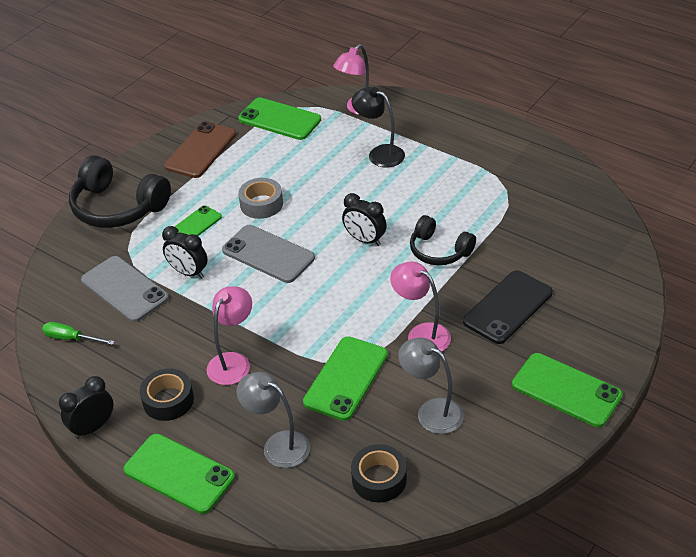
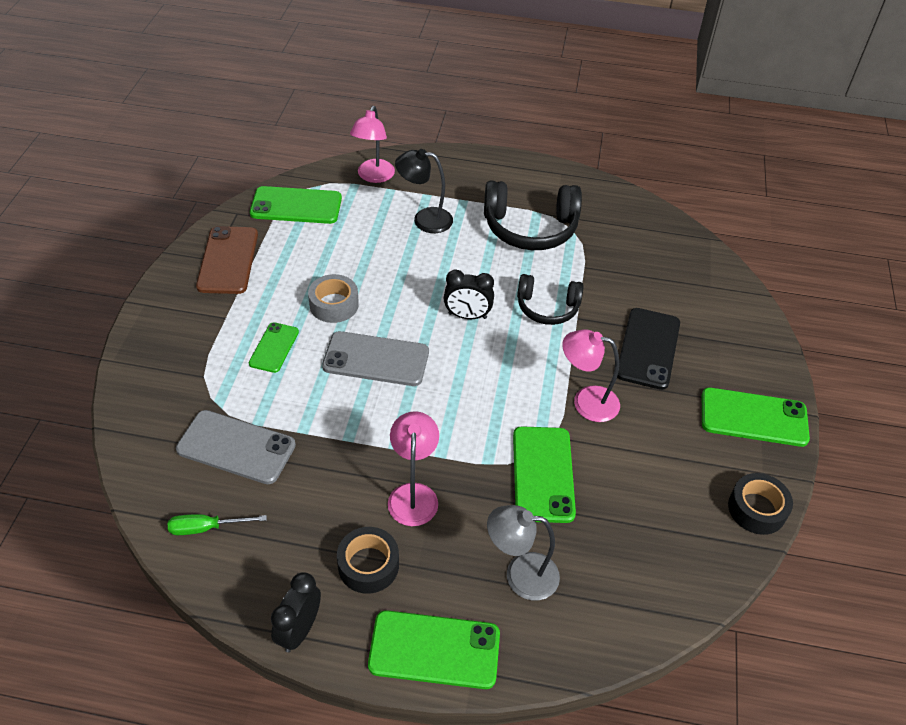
camera: 30 degrees left, 5 degrees up
(118, 207) = (169, 350): black headphones -> black headphones (530, 228)
(188, 272) = (299, 405): black clock -> none
(379, 479) = (645, 575): black tape -> black tape (757, 509)
(431, 411) = (648, 482): grey lamp -> none

